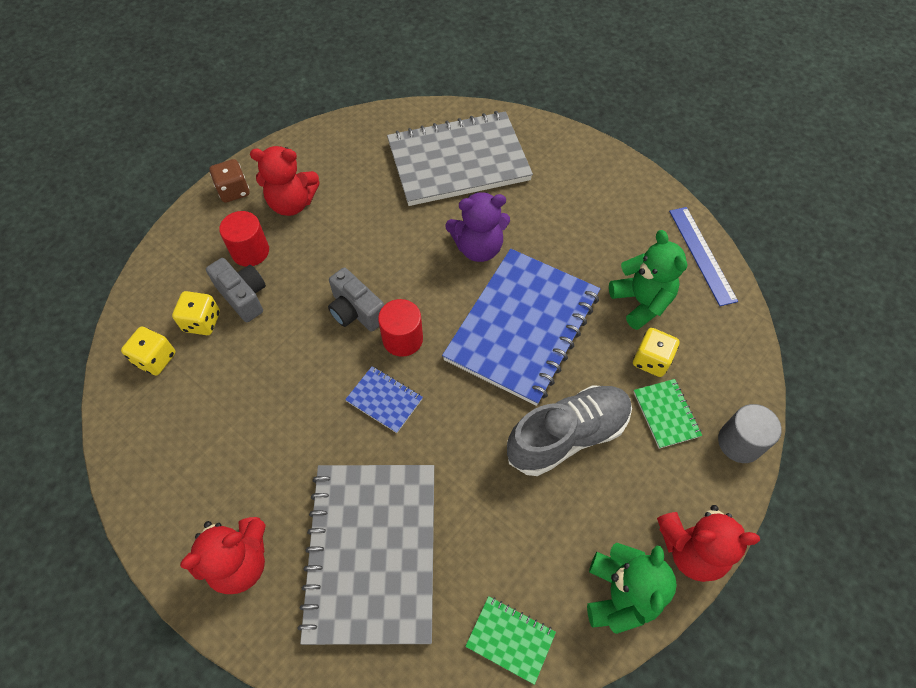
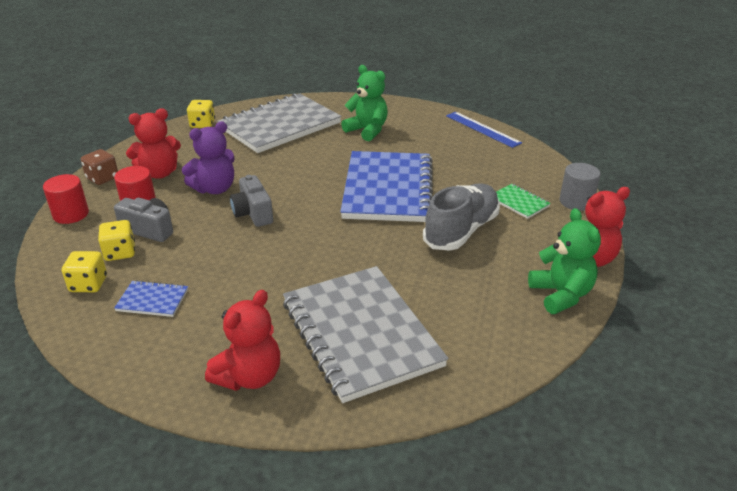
camera: 25 degrees left, 25 degrees down
(356, 311) = (253, 213): grey camera -> grey camera turned 45 degrees clockwise
(384, 400) = (310, 251): blue notebook -> blue notebook (152, 300)
(402, 339) = (301, 217): red cylinder -> red cylinder (71, 214)
(478, 248) = (326, 161): purple teddy bear -> purple teddy bear (215, 189)
(510, 639) = (504, 344): green notebook -> none
(641, 302) = (460, 158): green teddy bear -> green teddy bear (367, 130)
(651, 360) = (489, 181): yellow dice -> yellow dice (202, 124)

